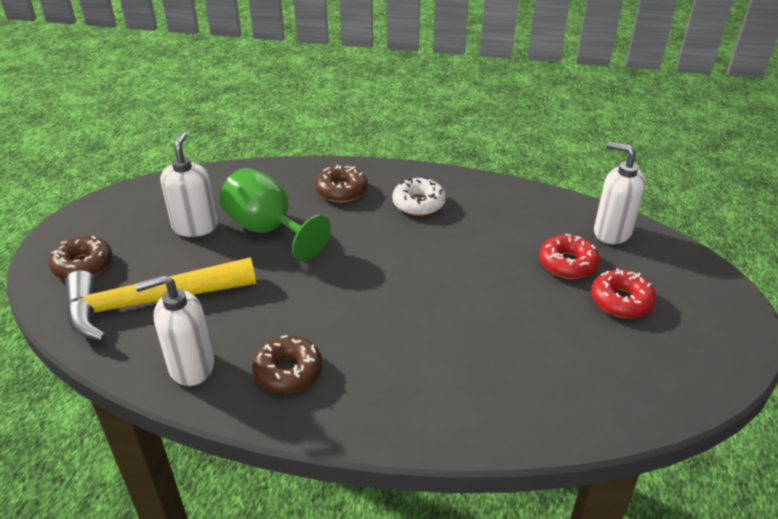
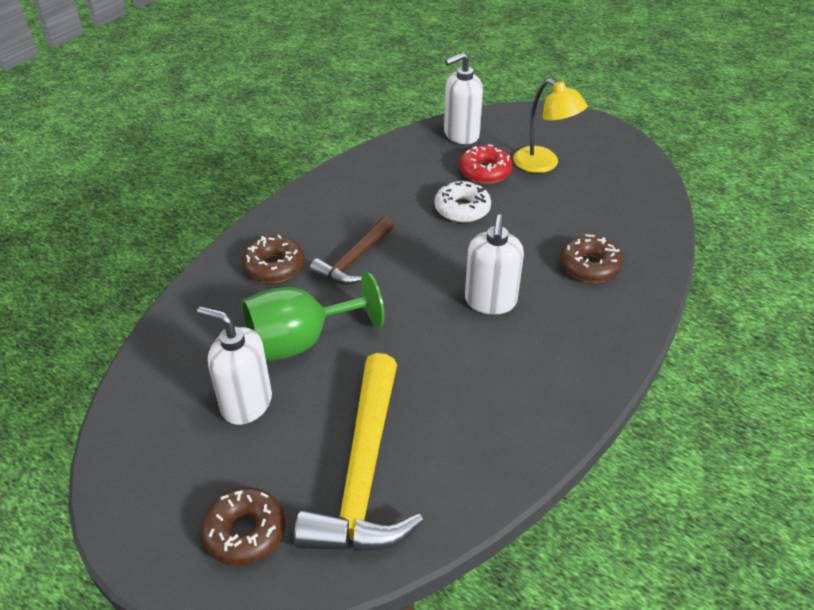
camera: 65 degrees left, 5 degrees up
(191, 367) = (488, 455): white soap dispenser -> white soap dispenser (490, 301)
(288, 371) = (529, 381): brown donut -> brown donut (589, 266)
(378, 226) = (354, 259): none -> brown hammer
(418, 203) = (339, 222): white donut -> white donut (462, 209)
(621, 301) = (543, 164): red donut -> yellow lamp

